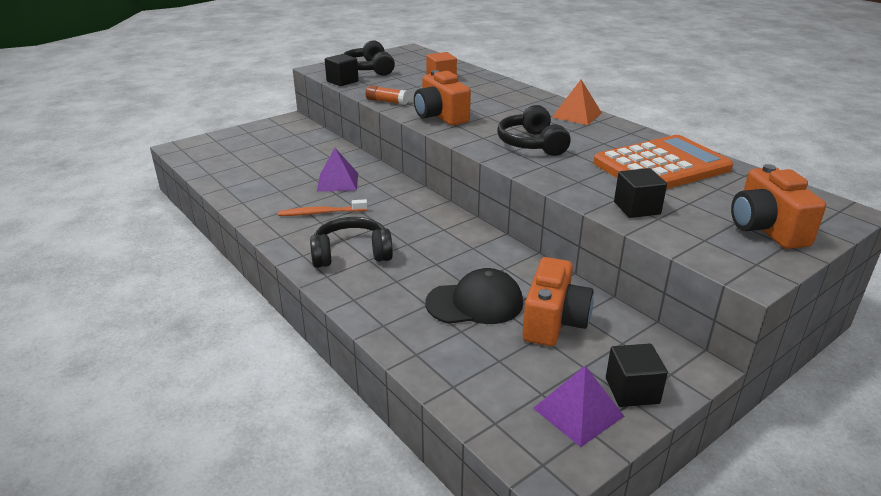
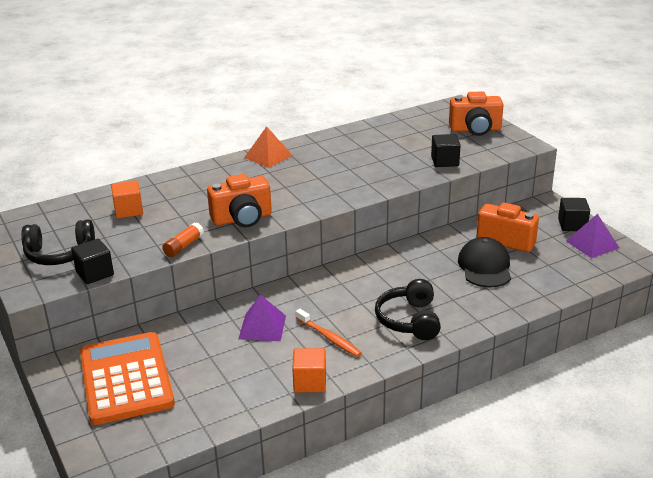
camera: 80 degrees left, 0 degrees up
(254, 209) = (310, 382): none -> orange cube
(321, 213) = (329, 338): orange toothbrush -> orange toothbrush turned 45 degrees counterclockwise
(531, 144) = (324, 183): black headphones -> none
(661, 166) = (380, 142): orange calculator -> orange calculator (126, 379)

